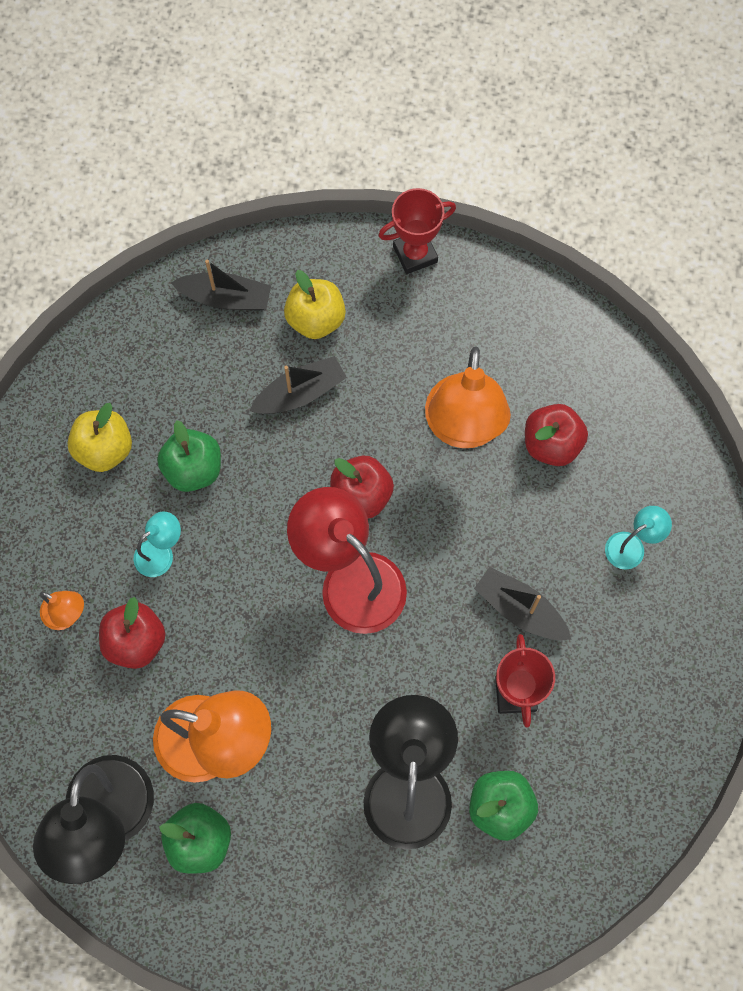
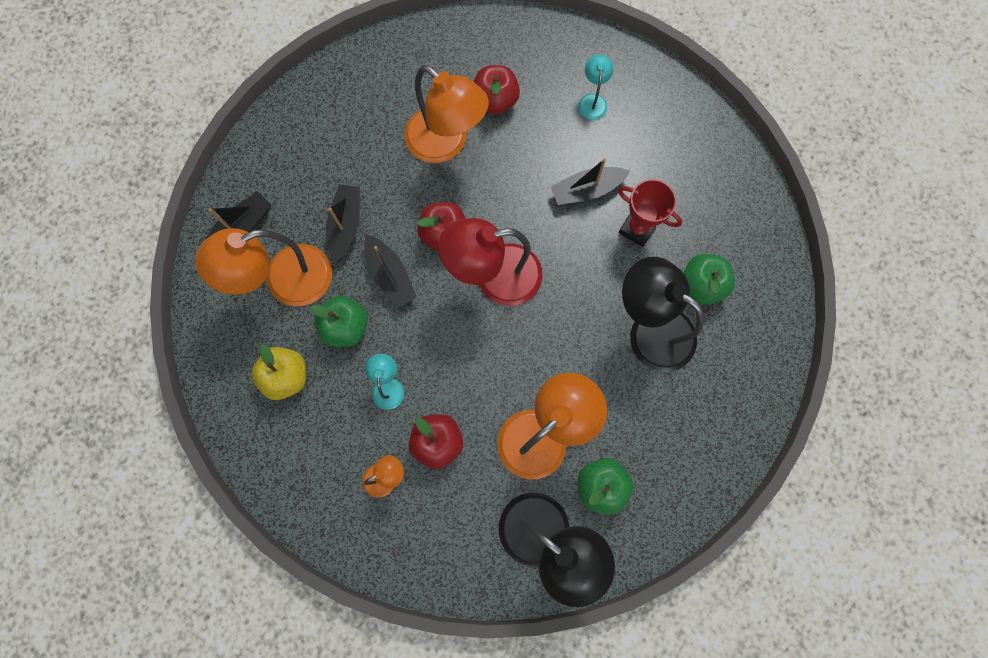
camera: 55 degrees left, 5 degrees up
(200, 379) = (285, 281): none -> orange lamp
(277, 474) = (390, 275): none -> black boat
(316, 319) = (302, 182): yellow apple -> none
(415, 254) = (307, 93): red trophy -> none

